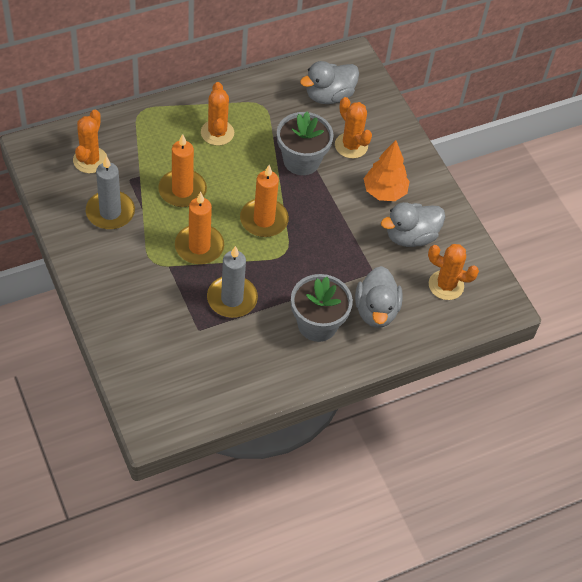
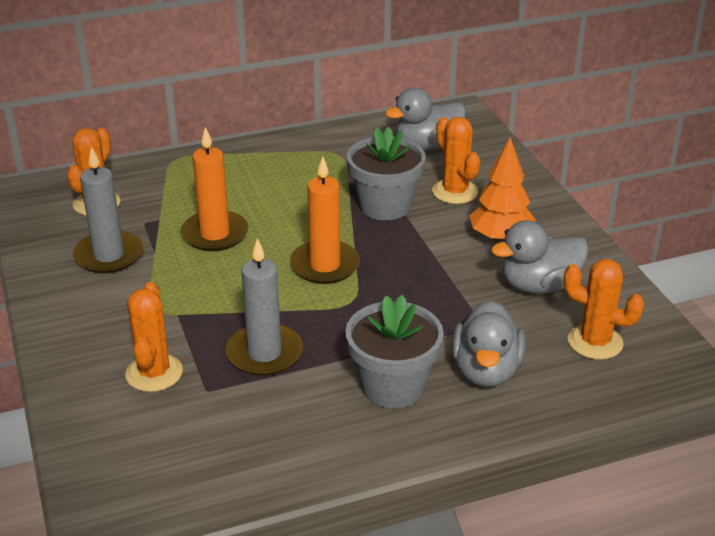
camera: 10 degrees right, 20 degrees down
(199, 246) = (227, 293): orange candle -> none
(217, 133) = (273, 179): orange cactus -> orange cactus (154, 373)

